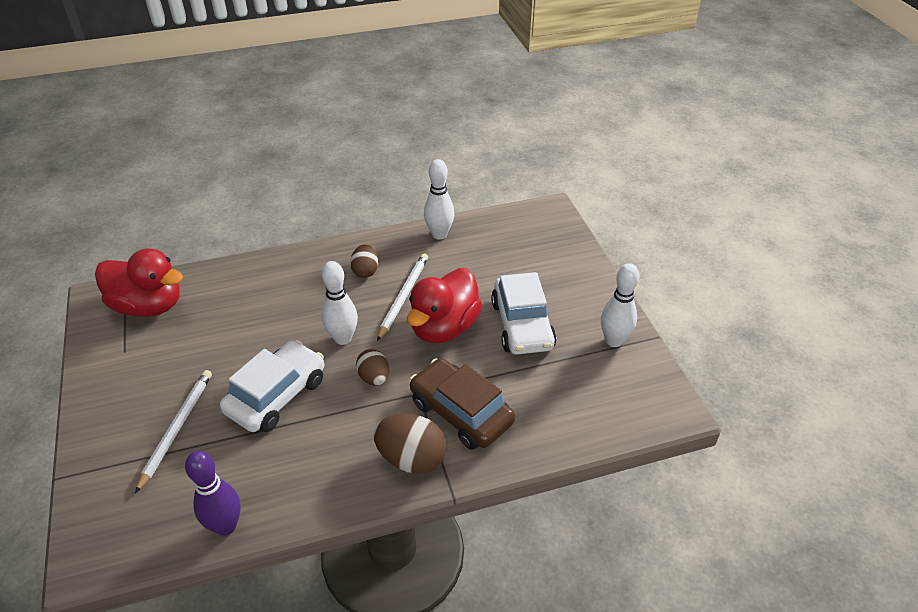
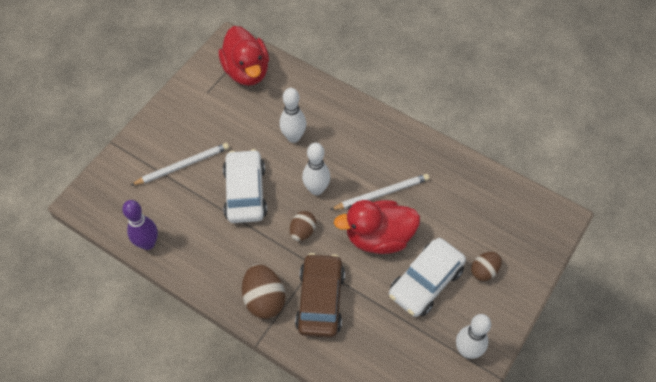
camera: 50 degrees right, 15 degrees up
(276, 395) = (245, 192): white car -> white car turned 90 degrees counterclockwise
(365, 271) = (382, 154): brown egg -> brown egg (484, 271)
(439, 234) = (459, 168): white bowling pin -> white bowling pin (293, 137)

